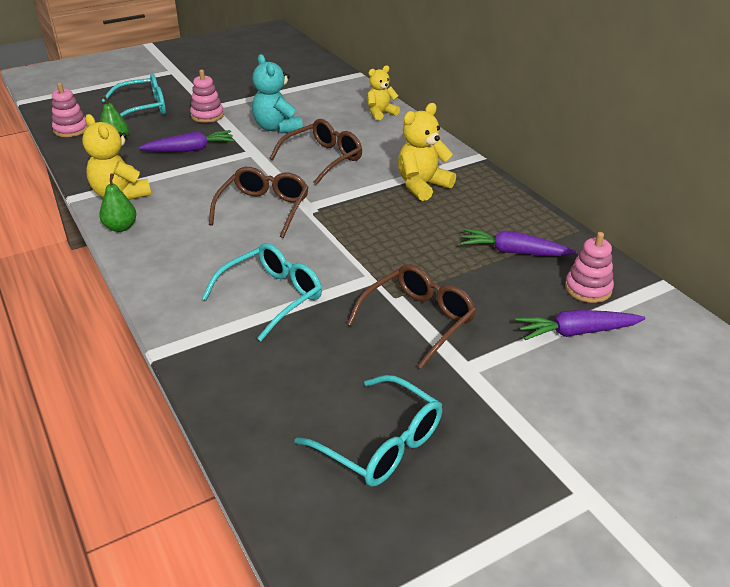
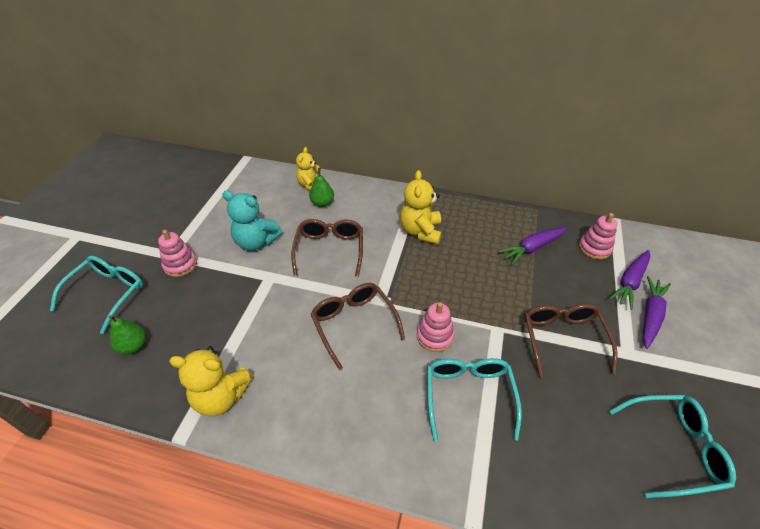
camera: 45 degrees left, 10 degrees up
(71, 129) = (62, 363): pink stacking toy -> pink stacking toy (434, 336)
(121, 227) = (273, 430): green pear -> green pear (322, 203)
(190, 149) = (215, 308): purple carrot -> purple carrot (650, 315)

